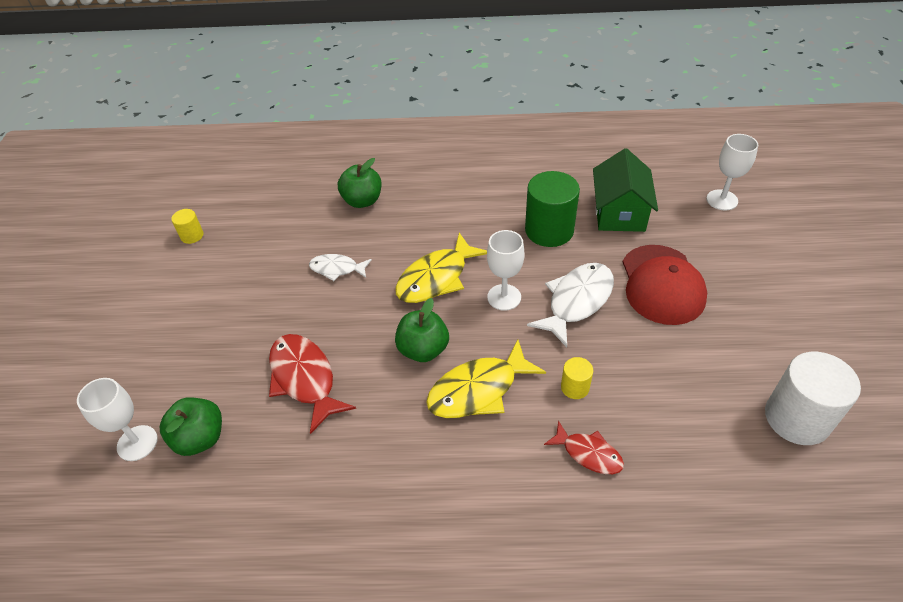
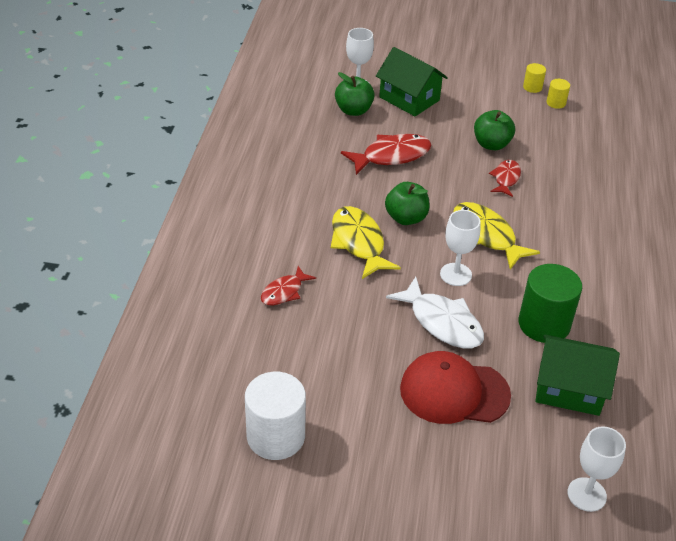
camera: 95 degrees right, 5 degrees down
(174, 375) = (409, 99): none -> green house
(337, 269) = (506, 178): white fish -> red fish
(362, 201) = (597, 200): green apple -> green apple (491, 144)
(575, 387) = (346, 298): yellow cylinder -> yellow cylinder (532, 87)

